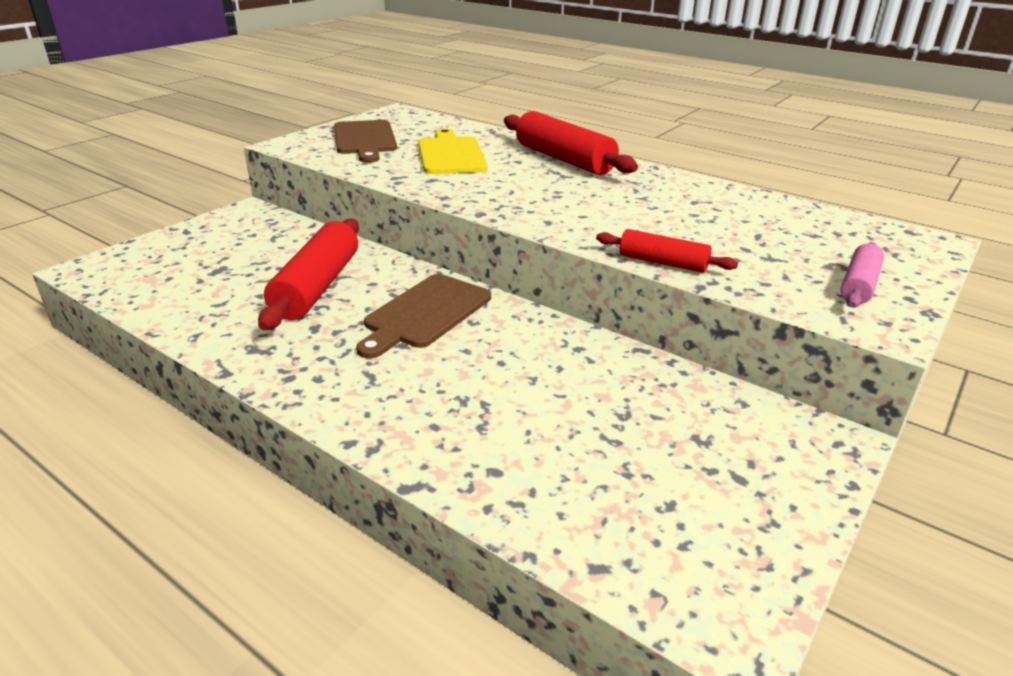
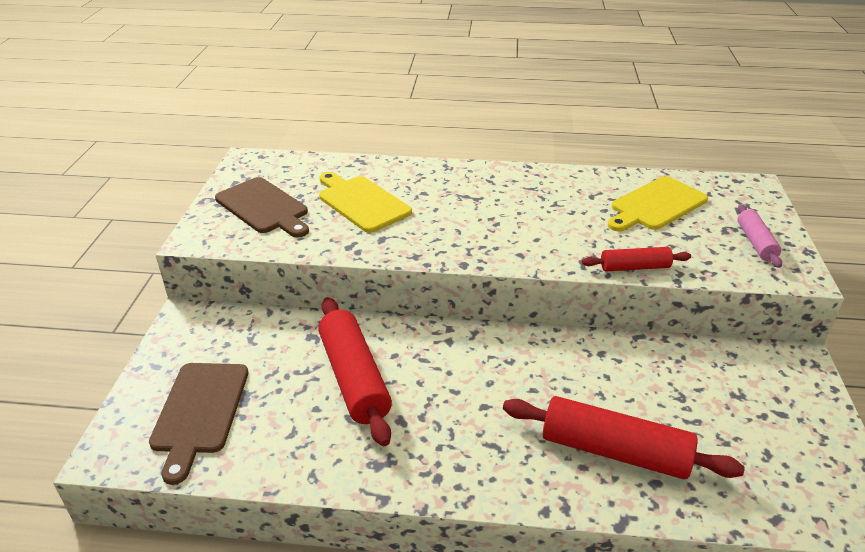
camera: 30 degrees left, 5 degrees up
(424, 313) = (467, 368): brown cutting board -> brown cutting board (199, 412)
(563, 159) = (456, 179): red rolling pin -> red rolling pin (614, 451)
(765, 225) = (655, 205): none -> yellow cutting board

